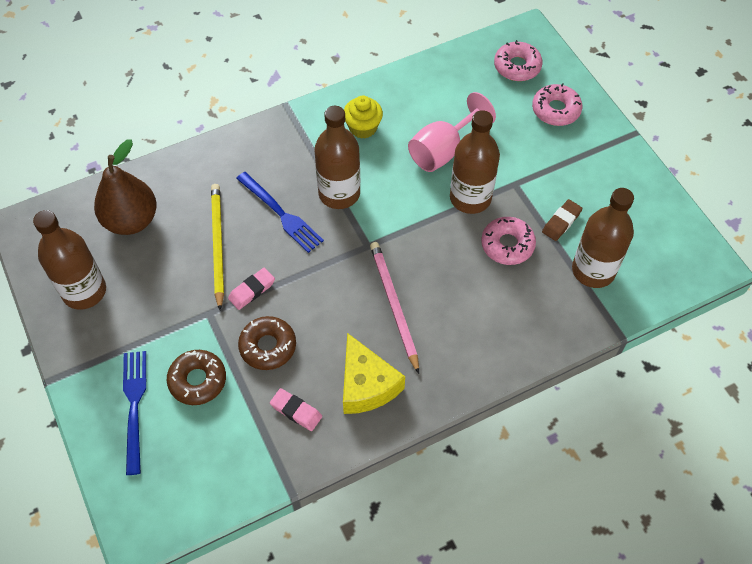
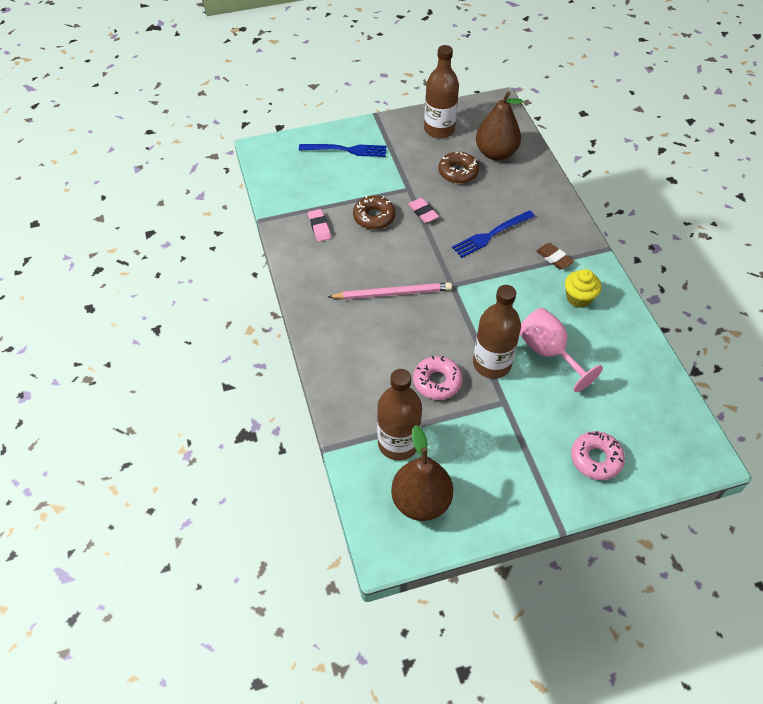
camera: 100 degrees right, 5 degrees down
(197, 380) = (356, 180): brown donut -> brown donut (458, 172)
(218, 245) = (467, 197): yellow pencil -> none
(296, 411) = (319, 227): pink eraser -> pink eraser turned 60 degrees counterclockwise
(339, 193) = (507, 273): brown bottle -> none
(366, 385) = (328, 267): yellow cheese -> none
(517, 66) = (657, 436): pink donut -> none
(561, 222) = (455, 430): brown eraser -> brown eraser (554, 258)
(650, 242) = (421, 501): none -> brown pear

